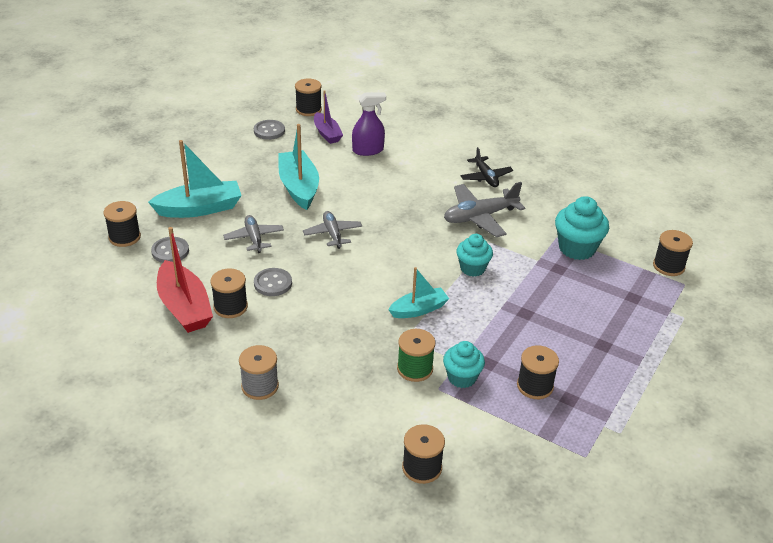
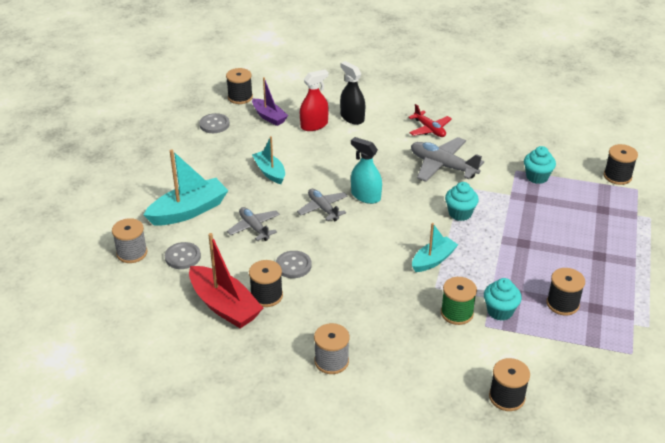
camera: 15 degrees left, 0 degrees up
(124, 237) = (132, 253): black spool -> grey spool
(298, 187) = (270, 172): turquoise boat -> turquoise boat, size x0.62
(368, 150) = (314, 125): purple spray bottle -> red spray bottle
(383, 230) = (365, 196): none -> turquoise spray bottle
(411, 150) = (352, 118): none -> black spray bottle
(480, 217) = (443, 166): grey plane -> grey plane turned 75 degrees clockwise
(485, 177) = (429, 129): black plane -> red plane
(577, 248) = (537, 177): turquoise cupcake -> turquoise cupcake, size x0.67

